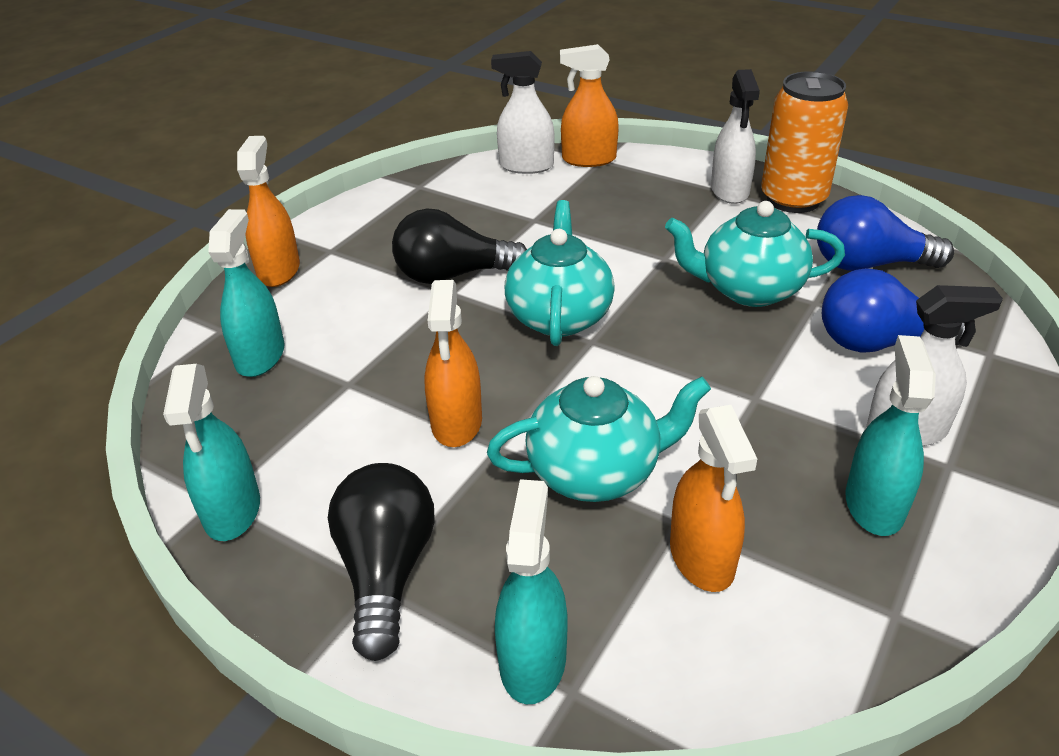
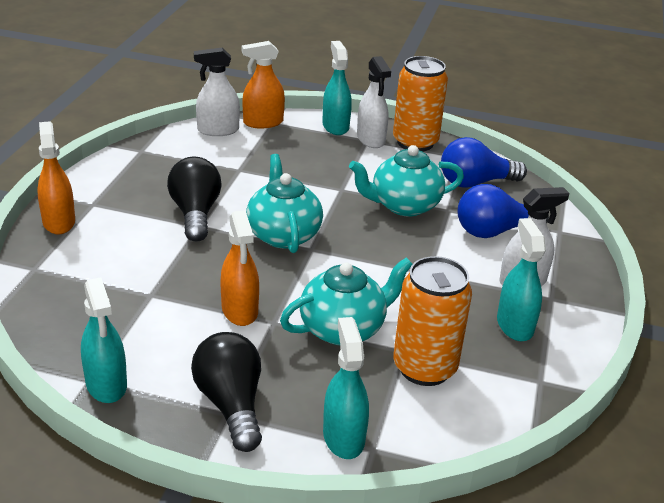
camera: 20 degrees left, 5 degrees down
(260, 356) = (75, 283): turquoise spray bottle -> turquoise spray bottle (335, 126)
(453, 275) = (195, 213): black light bulb -> black light bulb turned 105 degrees clockwise
(702, 557) = (424, 368): orange spray bottle -> orange can

